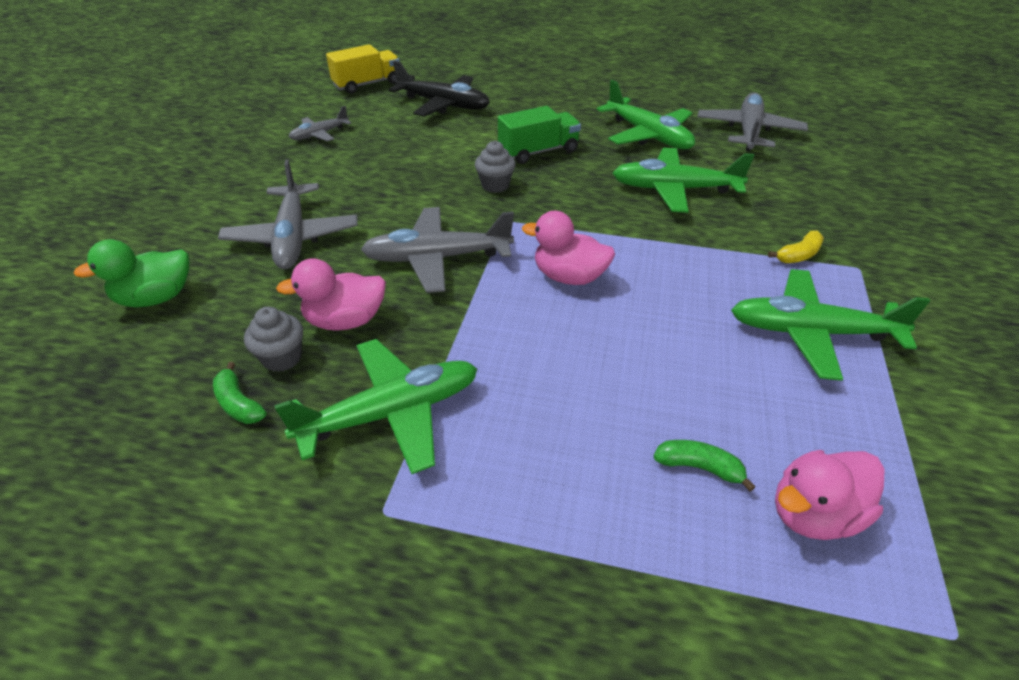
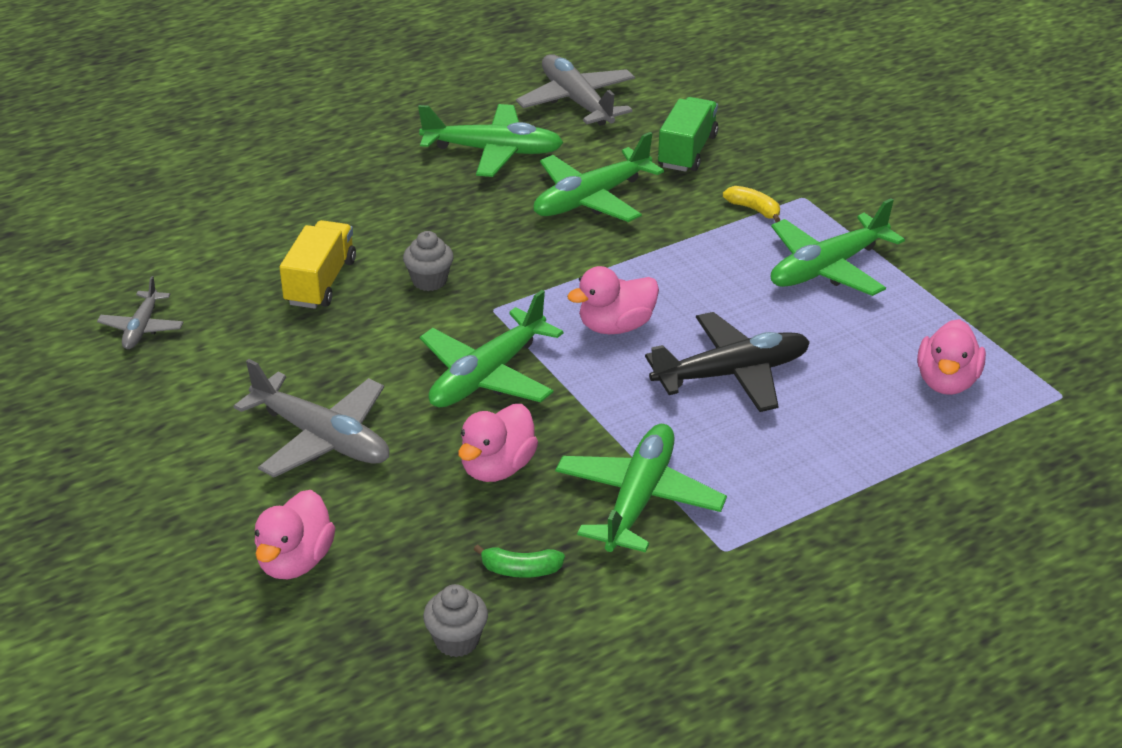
camera: 45 degrees left, 5 degrees down
(156, 298) = (295, 561): green duck -> pink duck
(282, 358) = (496, 523): grey cupcake -> grey cupcake (456, 640)
(367, 84) = (79, 239): yellow truck -> yellow truck (320, 282)
(437, 258) = (487, 375): grey plane -> green plane
(443, 105) = (224, 219): black plane -> black plane (732, 374)
(538, 151) = (415, 223): green truck -> green truck (687, 151)
(699, 467) = (863, 398): green banana -> none
(798, 255) = (753, 209): yellow banana -> yellow banana turned 60 degrees counterclockwise

